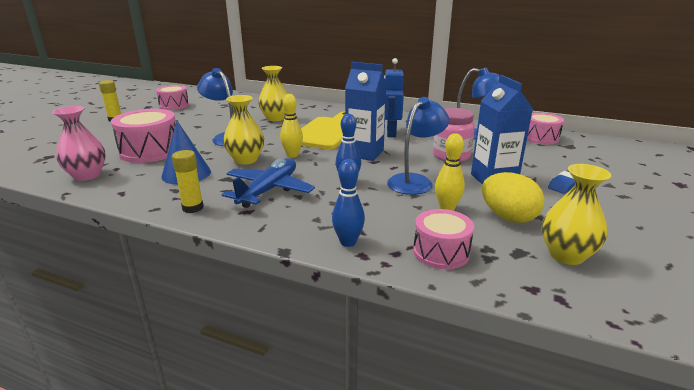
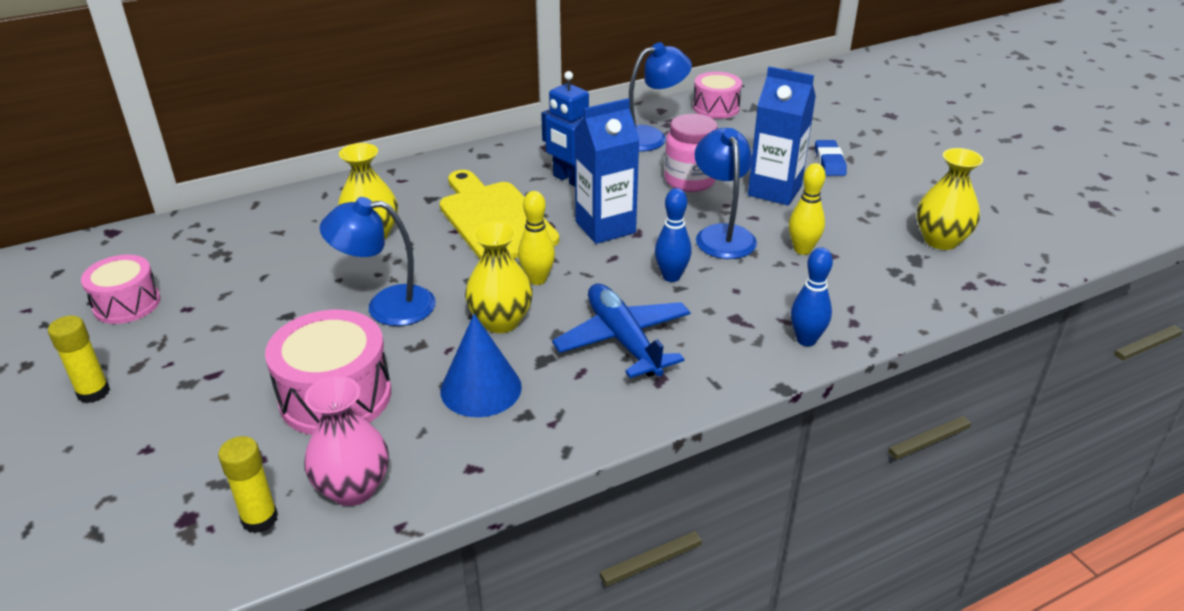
camera: 50 degrees left, 10 degrees up
(192, 208) = (602, 417): yellow glue stick -> yellow glue stick (260, 519)
(441, 252) = (877, 297): pink drum -> none
(508, 217) = (854, 228): yellow egg -> none

